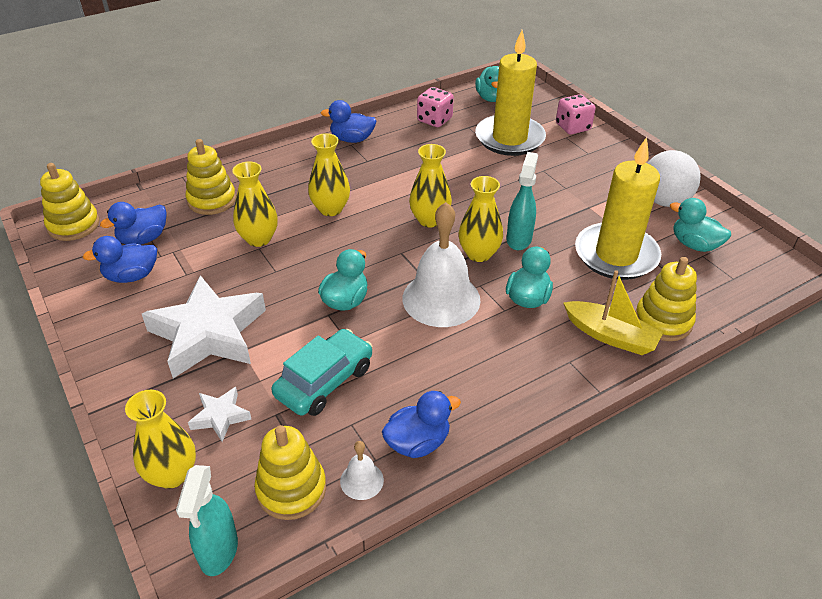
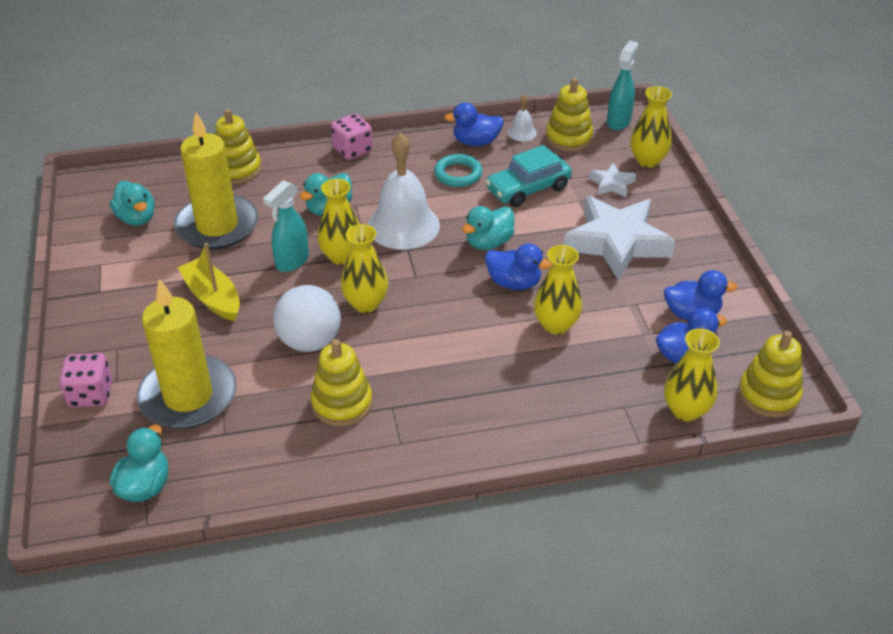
camera: 160 degrees left, 0 degrees up
(212, 200) = (603, 391): yellow stacking toy -> yellow stacking toy (342, 403)
(330, 209) = (466, 344): yellow vase -> yellow vase (685, 410)
(352, 139) = (394, 451): blue duck -> blue duck (514, 283)
(416, 381) = (458, 174): none -> turquoise ring
(434, 120) = (260, 460): pink dice -> pink dice (352, 150)
(610, 336) = (288, 169): yellow boat -> yellow boat (213, 298)
(664, 201) = (109, 266): white ball -> white ball (310, 341)

